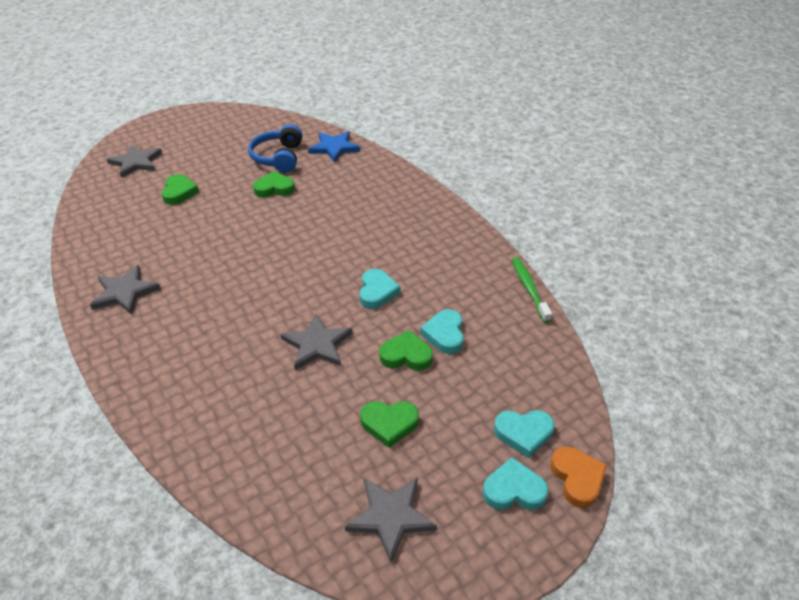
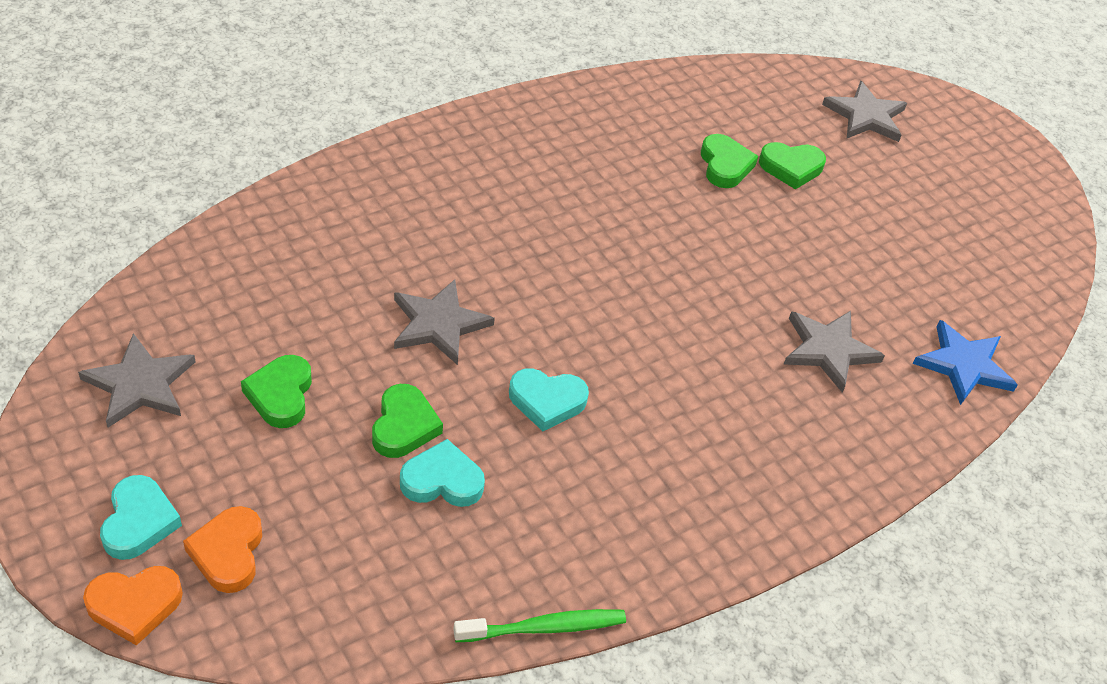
camera: 85 degrees right, 5 degrees up
(125, 292) = (559, 131): grey star -> grey star (828, 350)
(274, 188) = (816, 279): green heart -> green heart (725, 165)
(278, 157) = (914, 284): blue headphones -> none
(523, 433) = (228, 553): turquoise heart -> orange heart

